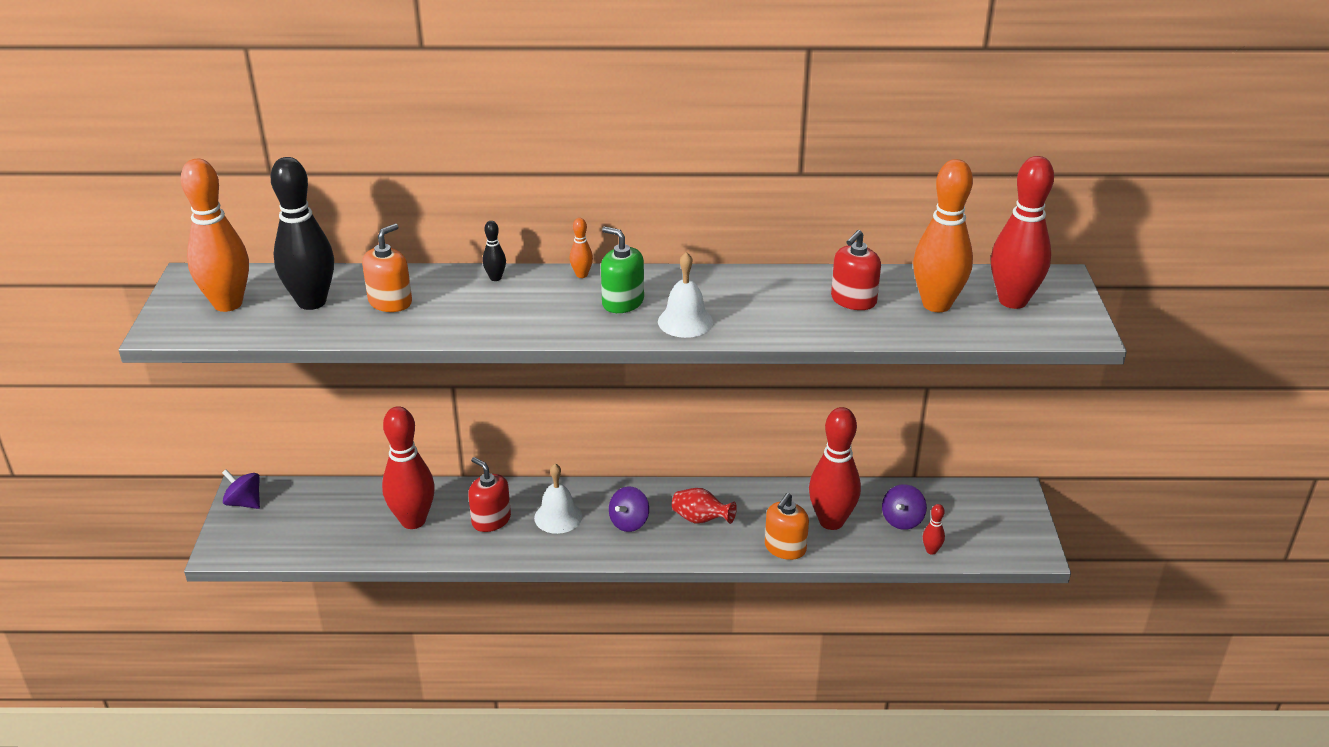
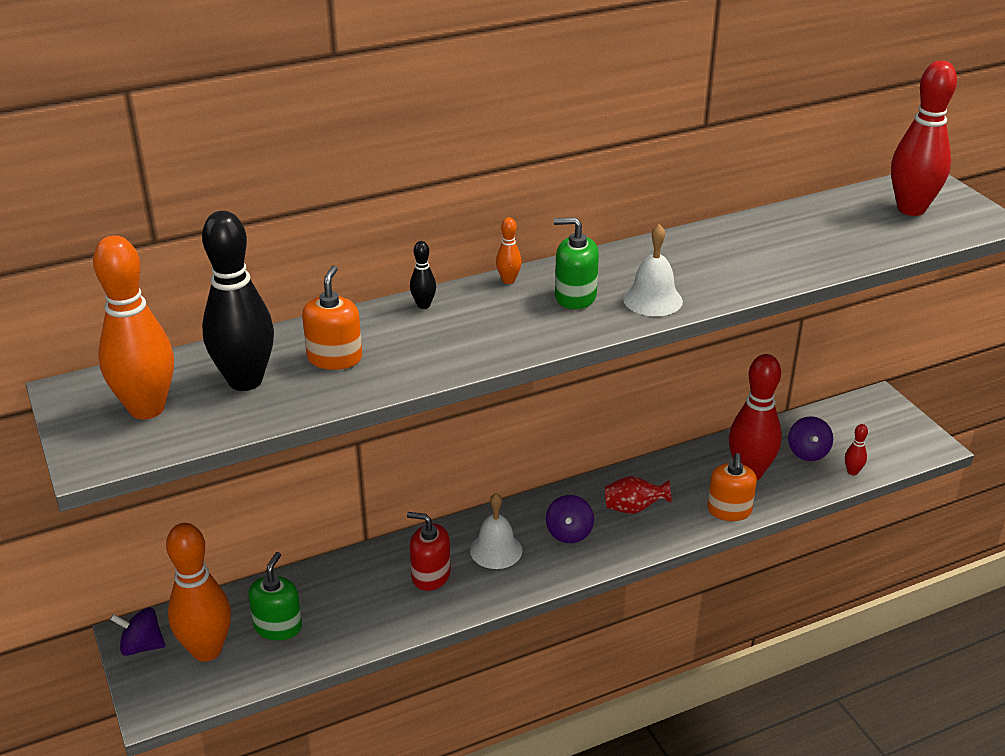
camera: 25 degrees left, 0 degrees up
(348, 521) = (278, 626): none -> green soap dispenser
(413, 520) = (349, 603): red bowling pin -> none
(853, 300) = (781, 241): red soap dispenser -> none
(936, 304) = (854, 228): orange bowling pin -> orange bowling pin (207, 650)

